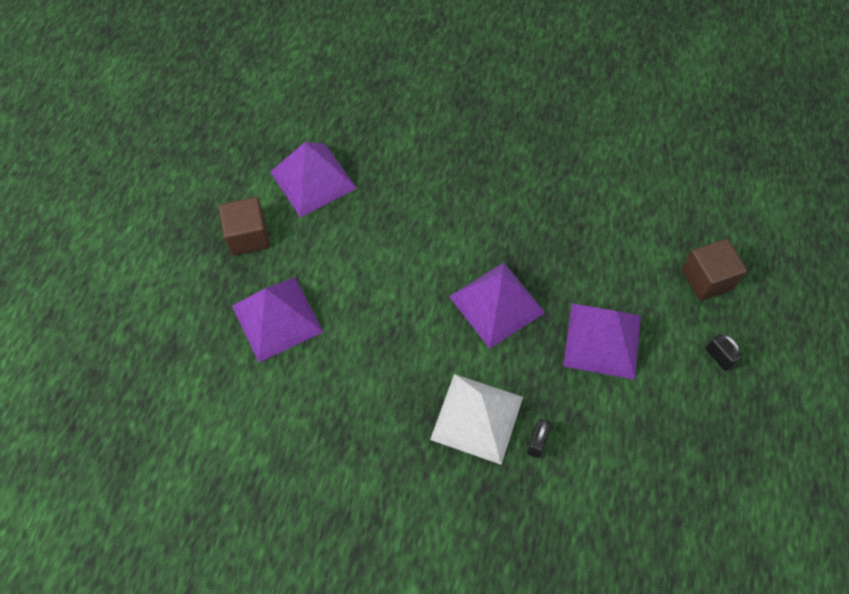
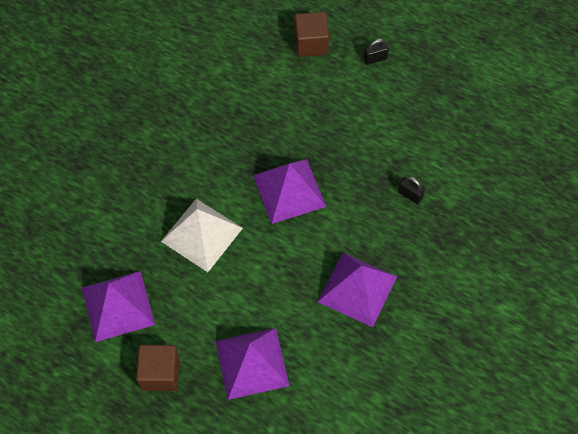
camera: 75 degrees left, 0 degrees up
(477, 418) = (381, 230): white pyramid -> white pyramid (201, 234)
(602, 340) = (341, 127): purple pyramid -> purple pyramid (357, 289)

